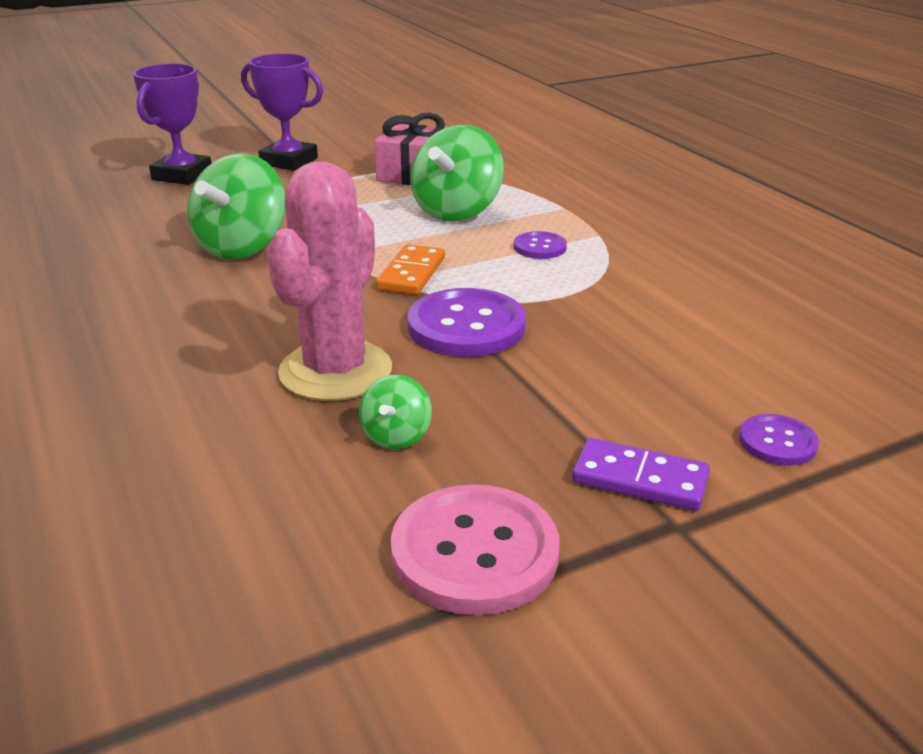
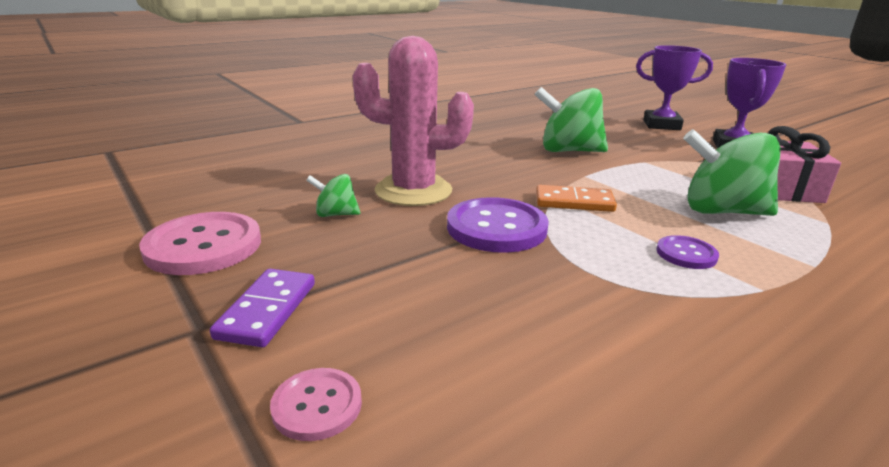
camera: 80 degrees right, 5 degrees down
(777, 442) = (317, 405): purple button -> pink button

